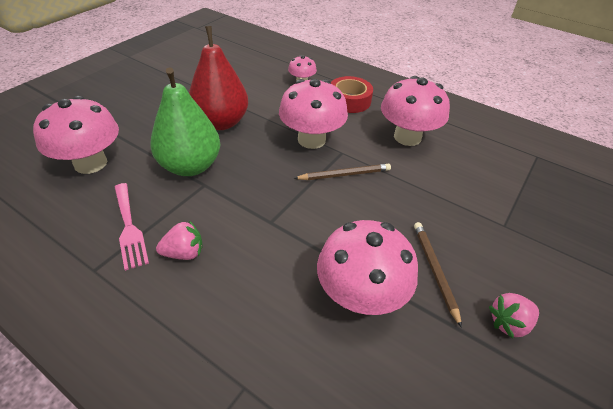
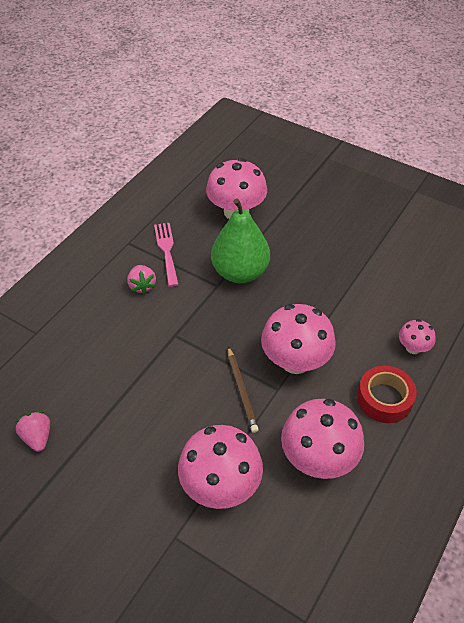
camera: 90 degrees right, 5 degrees up
(129, 227) = (166, 251): pink fork -> pink fork turned 105 degrees clockwise
(221, 122) = (310, 283): red pear -> none
(360, 295) = (97, 398): pink mushroom -> pink mushroom (220, 485)
(435, 271) = (119, 457): brown pencil -> none
(509, 323) = (62, 508): pink strawberry -> pink strawberry (37, 437)

